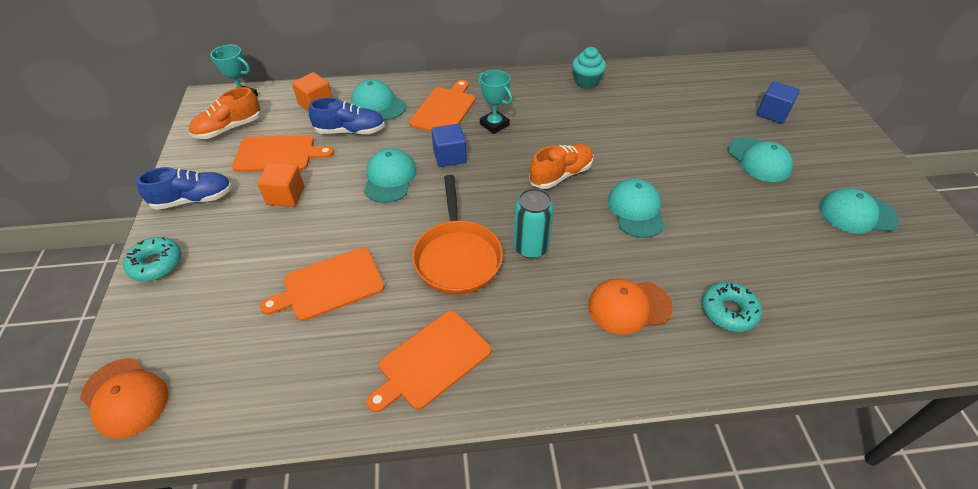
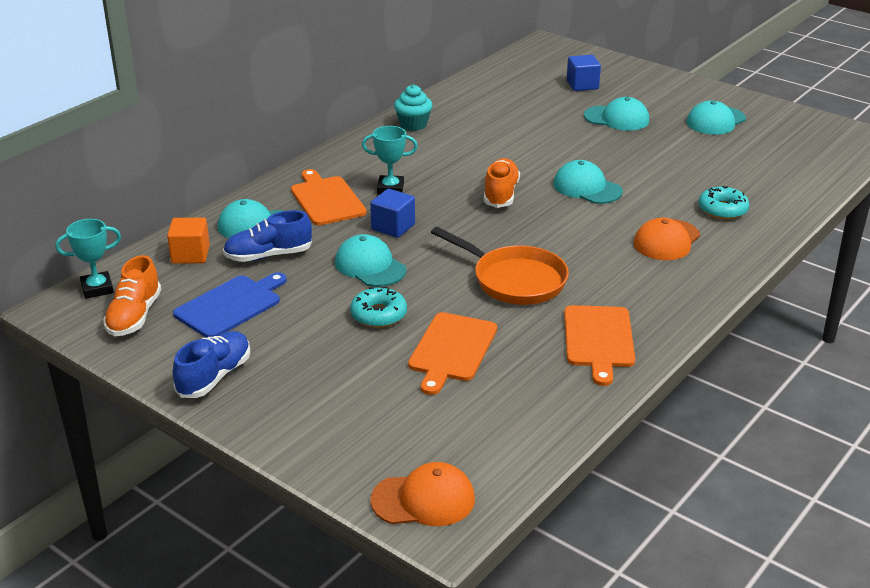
camera: 45 degrees left, 15 degrees down
(156, 264) = (275, 429): turquoise donut -> turquoise donut (378, 315)
(278, 154) = (230, 305): orange cutting board -> blue cutting board
(286, 196) = (300, 325): orange cube -> none
(350, 131) = (268, 256): blue shoe -> blue shoe turned 150 degrees counterclockwise
(530, 247) = (554, 246): turquoise can -> none

